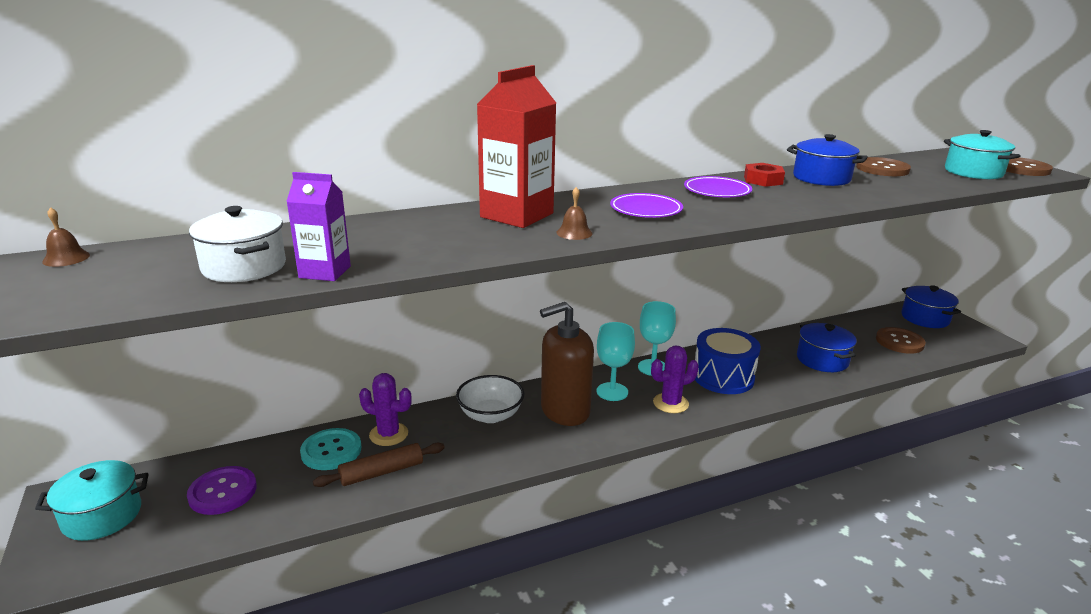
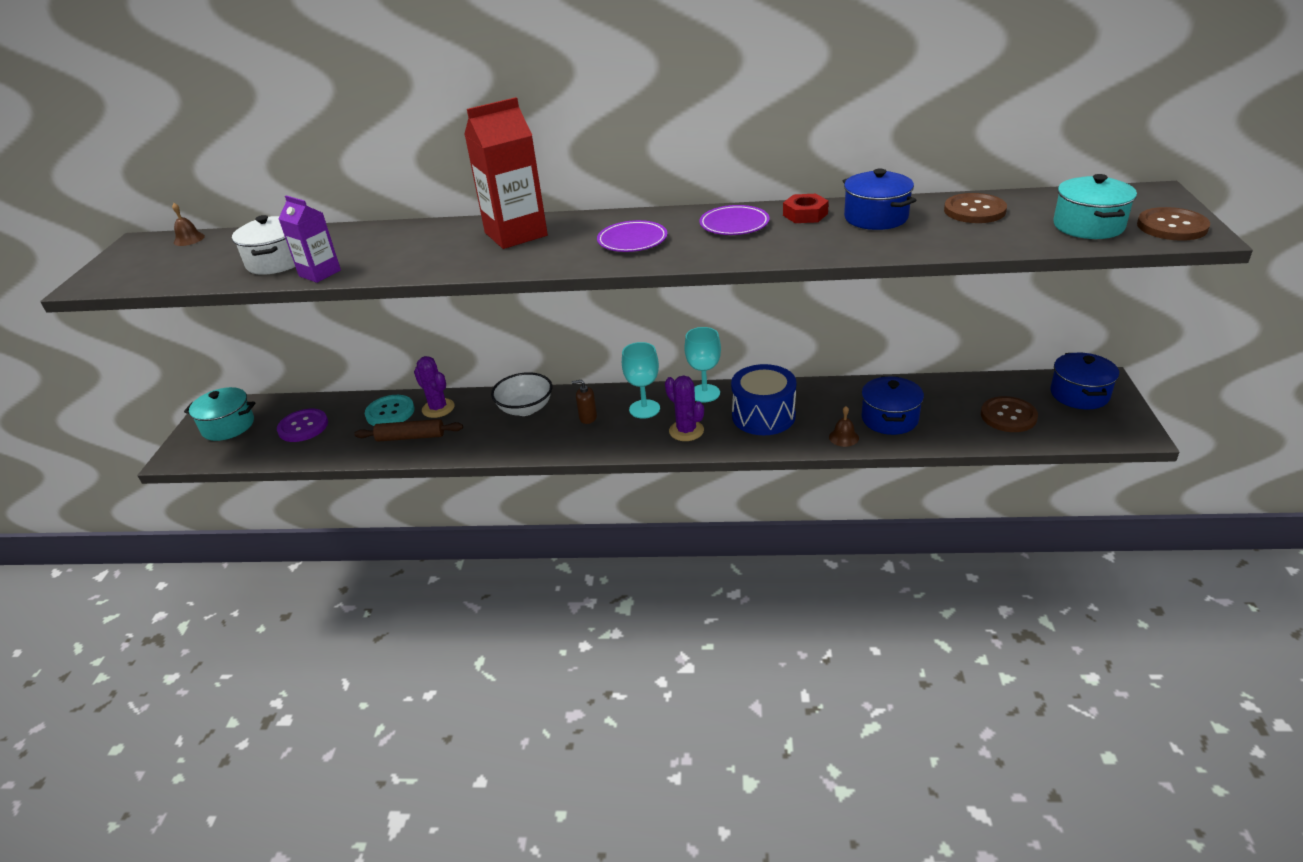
camera: 30 degrees right, 10 degrees up
(565, 411) = (588, 418): brown soap dispenser -> brown soap dispenser, size x0.40
(574, 233) = (536, 259): brown bell -> brown bell (843, 437)
(670, 403) = (686, 431): purple cactus -> purple cactus turned 45 degrees clockwise

